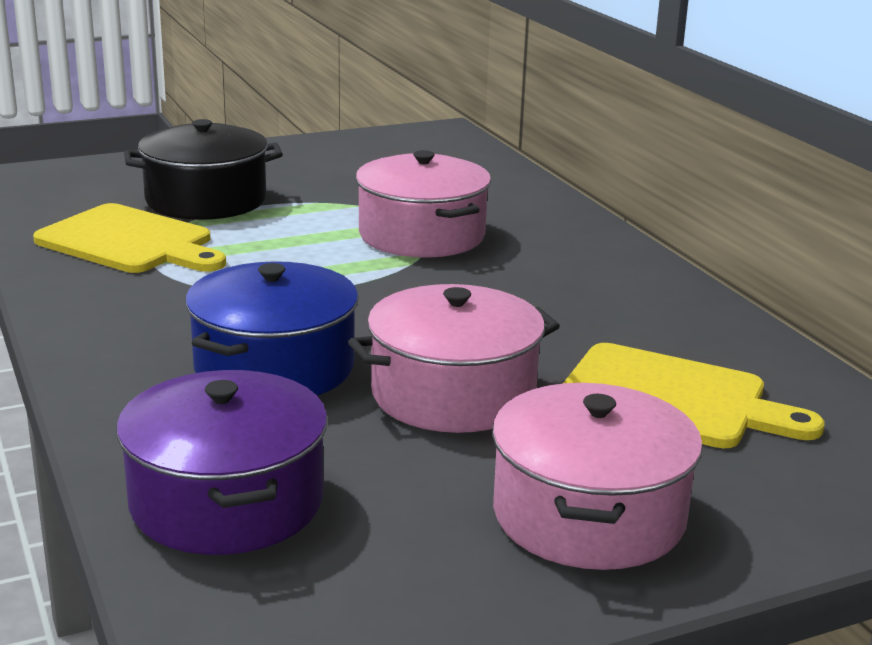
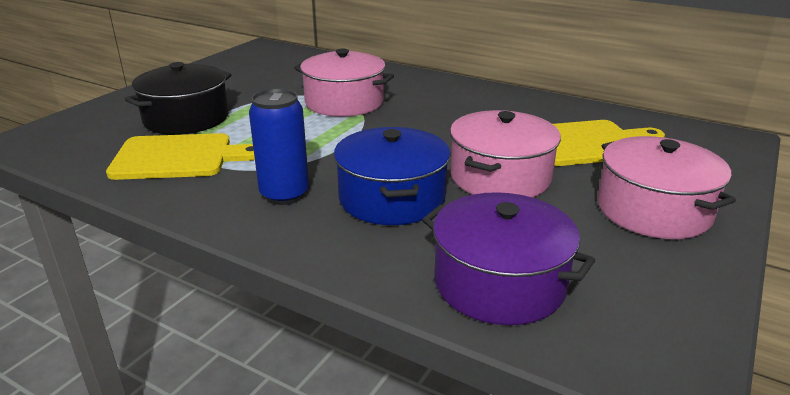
camera: 35 degrees left, 5 degrees up
(168, 319) = (284, 194): none -> blue can

